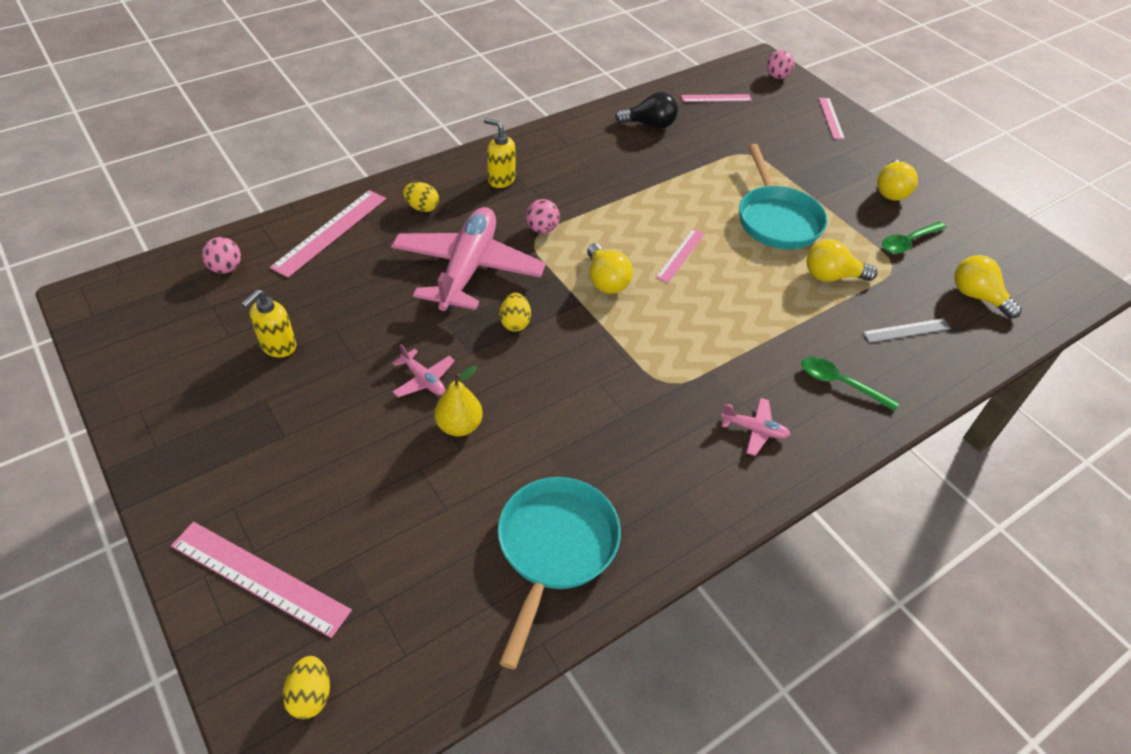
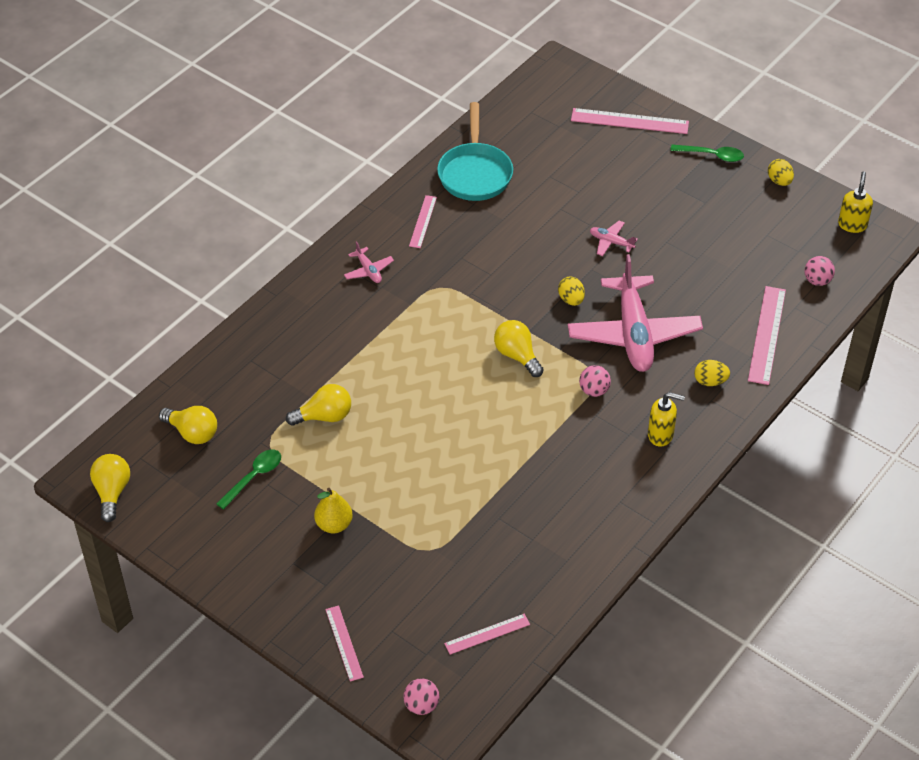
camera: 165 degrees right, 0 degrees up
(278, 346) = (726, 236): yellow soap dispenser -> yellow soap dispenser (852, 225)
(311, 695) = (567, 88): yellow egg -> yellow egg (779, 181)
(459, 426) = (569, 221): yellow pear -> yellow pear (334, 524)
(650, 125) = (548, 560): black light bulb -> none
(680, 255) = (462, 399): pink ruler -> pink ruler (422, 221)
(754, 430) = (368, 270): pink plane -> pink plane turned 120 degrees counterclockwise
(776, 219) = (383, 466): turquoise pan -> none
(840, 383) = (310, 320): green spoon -> green spoon (712, 155)
(890, 191) = (271, 541): yellow light bulb -> yellow light bulb (112, 492)
(906, 330) = (257, 381): grey ruler -> none

